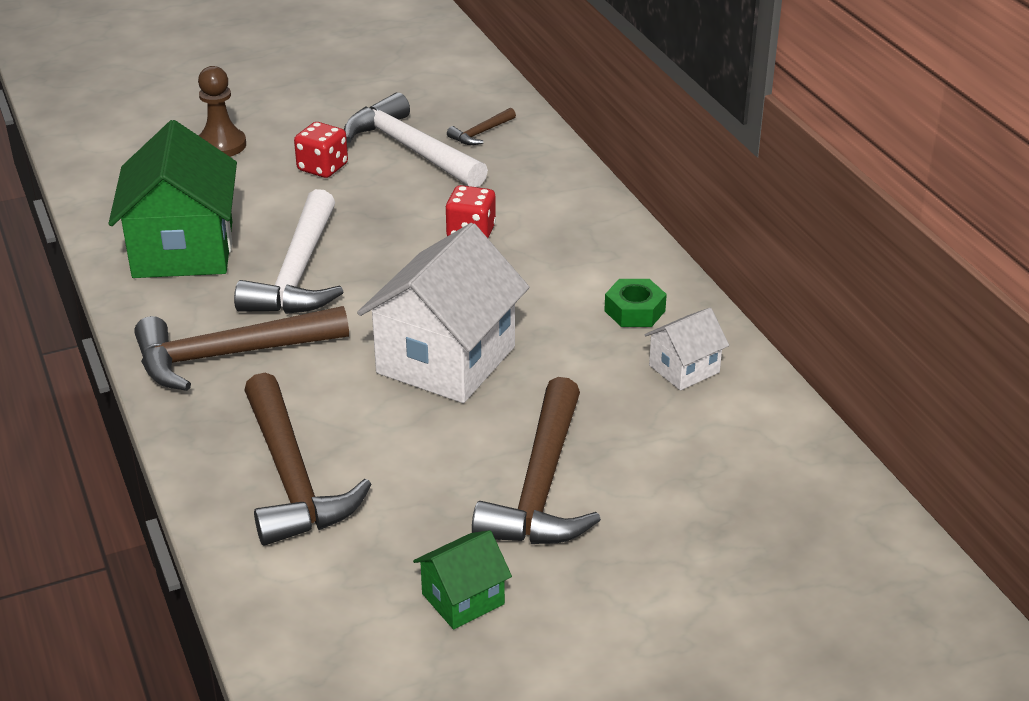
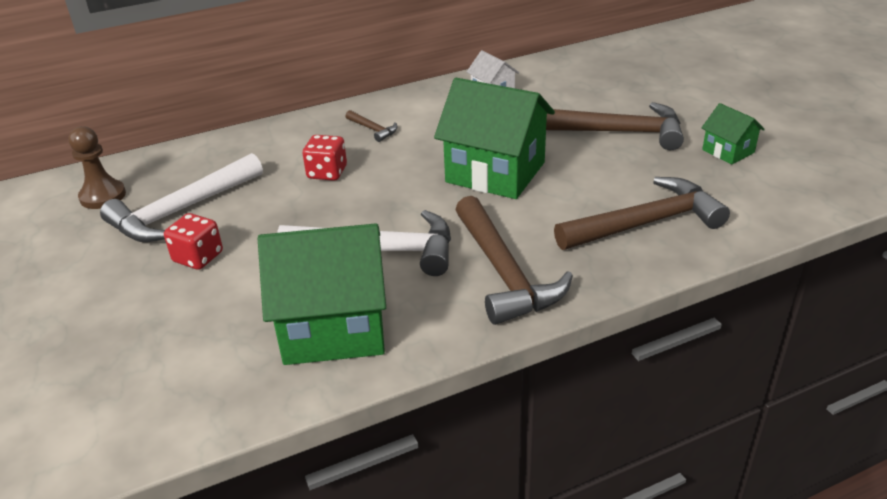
camera: 90 degrees left, 0 degrees up
(221, 145) = (125, 332): brown pawn -> brown pawn (103, 196)
(446, 360) = (495, 172): white house -> green house
(481, 133) = (167, 178): brown hammer -> brown hammer (373, 129)
(634, 311) = (432, 108): green nut -> none

